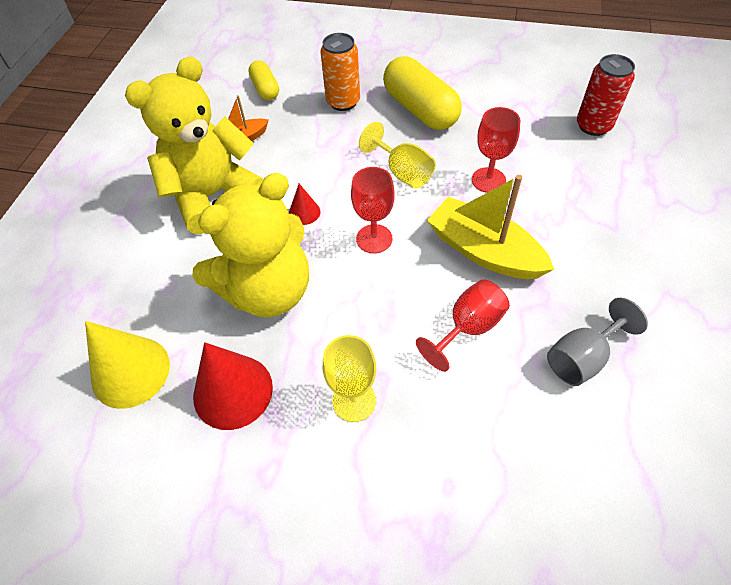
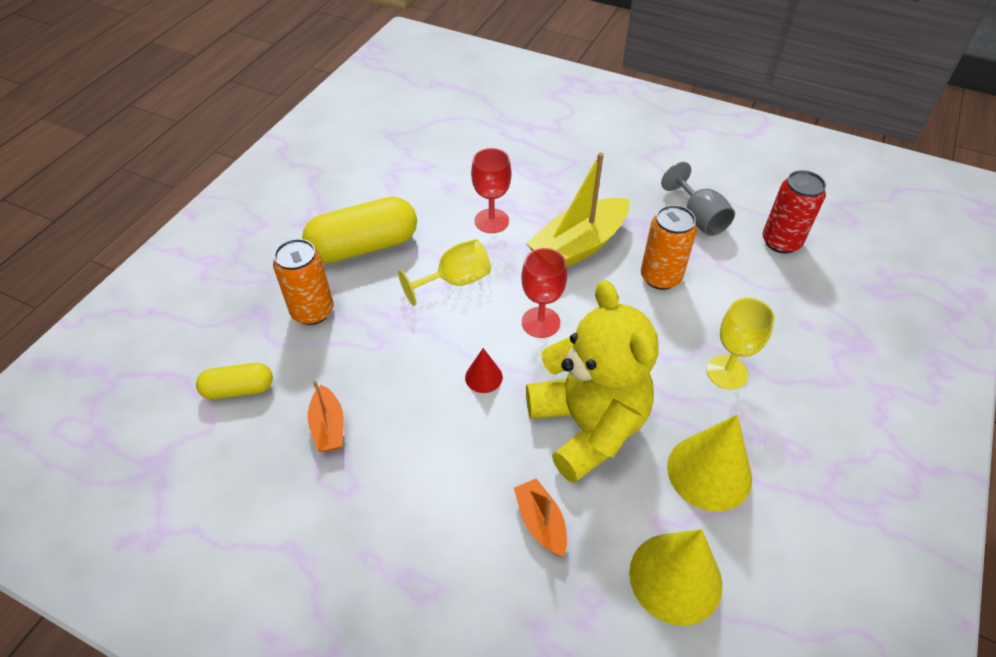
camera: 80 degrees left, 5 degrees down
(175, 273) = (541, 522): none -> orange boat
(213, 195) = (421, 471): yellow teddy bear -> none
(233, 391) = (709, 472): red cone -> yellow cone
(468, 328) = (660, 277): red goblet -> orange can
(593, 126) = (450, 136): red can -> red can (781, 242)

